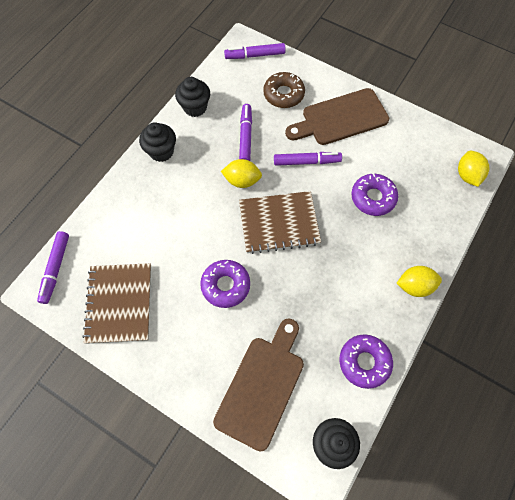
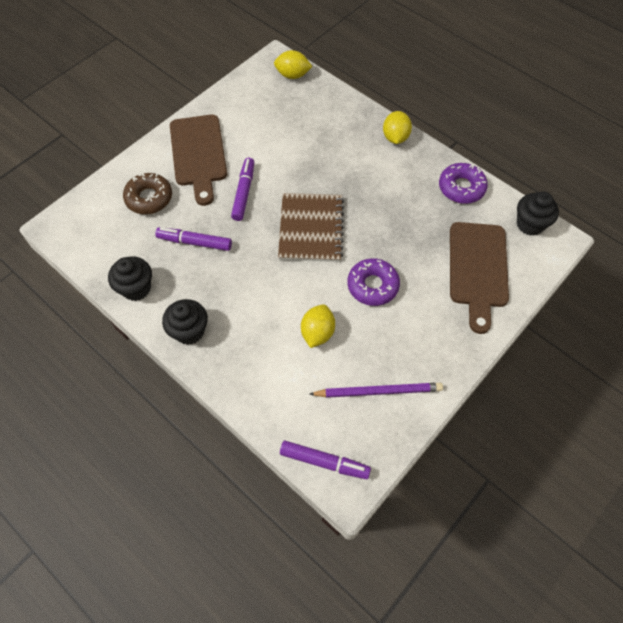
camera: 80 degrees left, 5 degrees down
(119, 303) = (378, 391): brown notebook -> purple pencil
(242, 181) = (251, 254): yellow lemon -> yellow lemon (317, 333)
(255, 55) = (81, 216): purple marker -> none
(262, 386) = (478, 269): brown cutting board -> brown cutting board turned 120 degrees counterclockwise
(373, 198) = (299, 148): purple donut -> none

